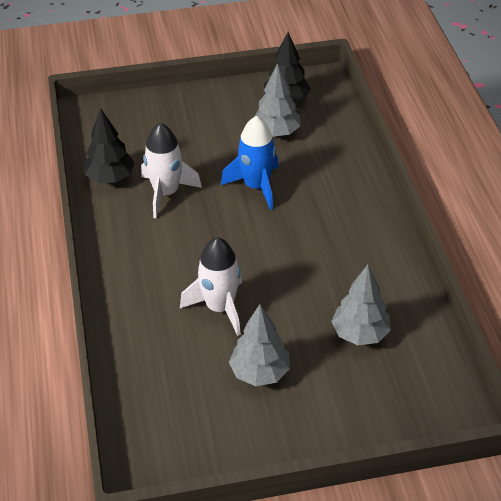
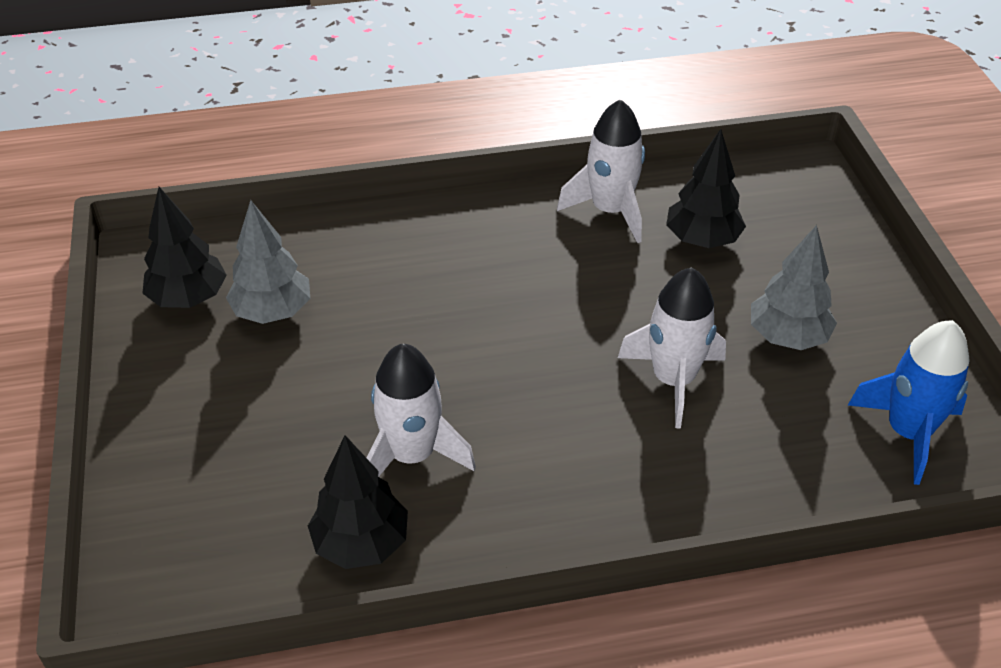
camera: 90 degrees left, 0 degrees up
(256, 186) = (405, 337): blue rocket -> blue rocket (908, 432)
(360, 334) = (702, 240): grey tree -> black tree
(387, 283) = (610, 211): none -> white rocket

